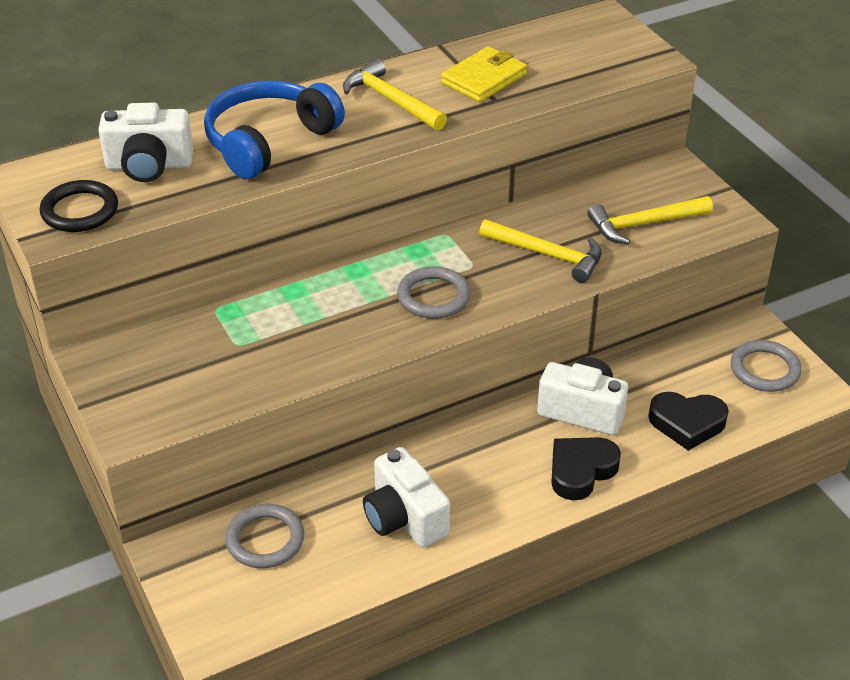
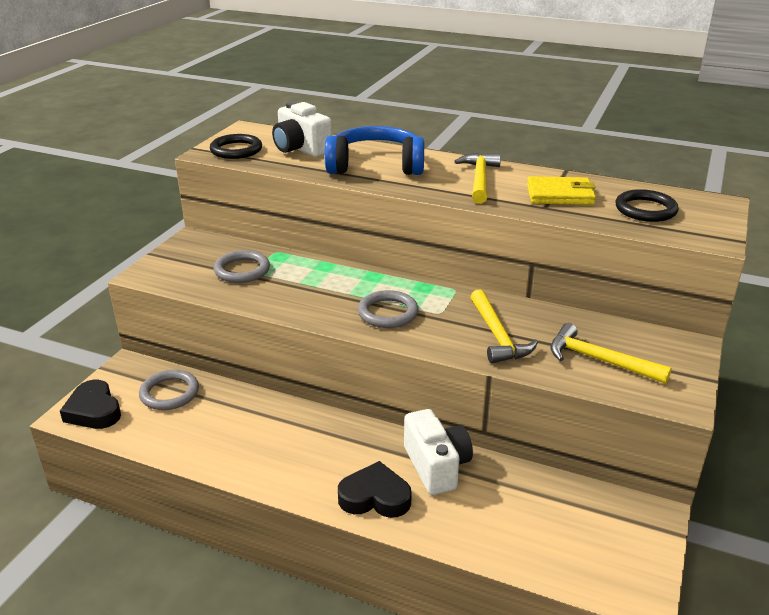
camera: 50 degrees right, 10 degrees down
(404, 518) = (242, 438): white camera -> none
(568, 56) = (645, 210): none -> black ring
(687, 423) = (494, 530): black heart -> black heart (94, 410)
(764, 369) = (616, 545): grey ring -> grey ring (242, 270)

